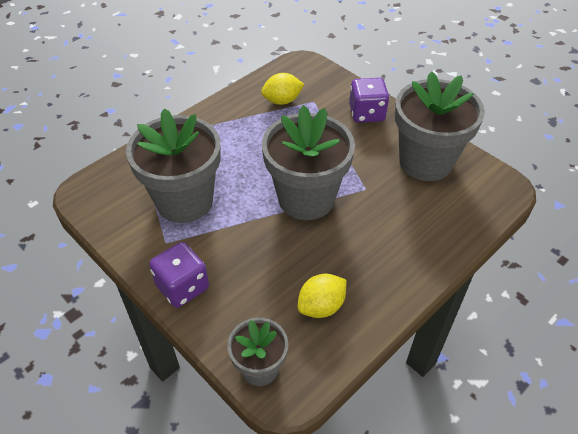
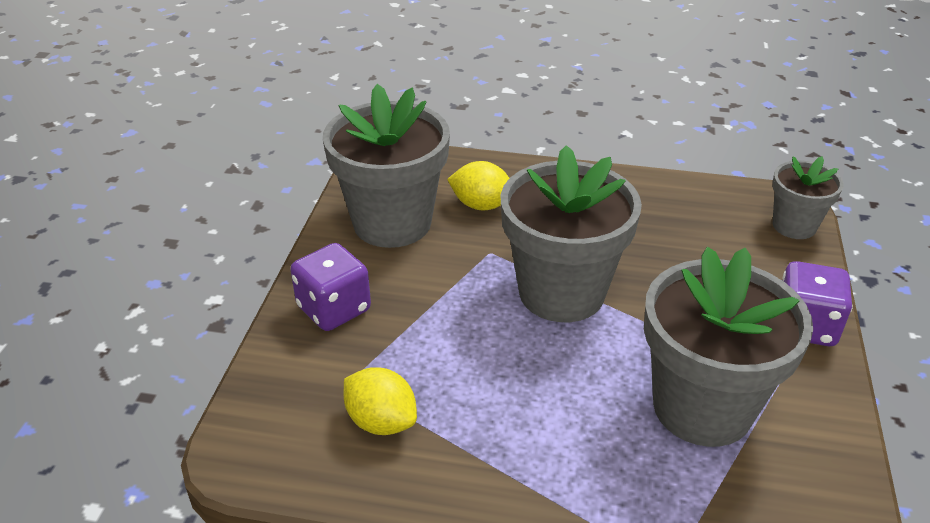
camera: 125 degrees left, 10 degrees down
(321, 306) = (684, 218): yellow lemon -> yellow lemon (481, 205)

